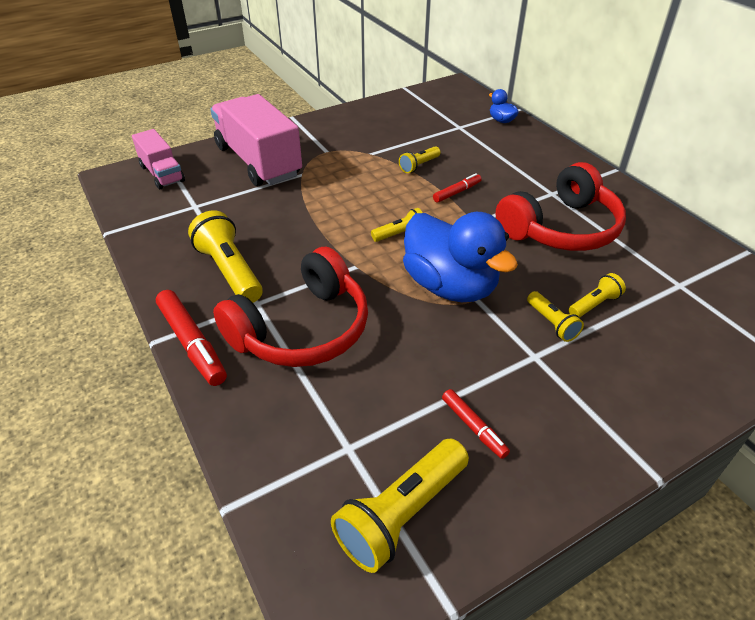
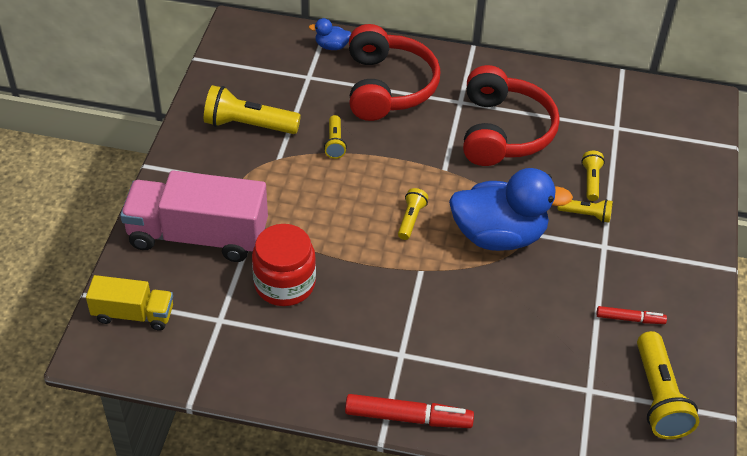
camera: 50 degrees left, 5 degrees up
(162, 174) = (133, 314): pink truck -> yellow truck
(230, 271) = (343, 348): yellow flashlight -> yellow flashlight (248, 125)
(260, 214) = (284, 284): none -> red jar
(301, 329) = (457, 345): red headphones -> red headphones (387, 87)
(456, 192) = (397, 150): red marker -> none

